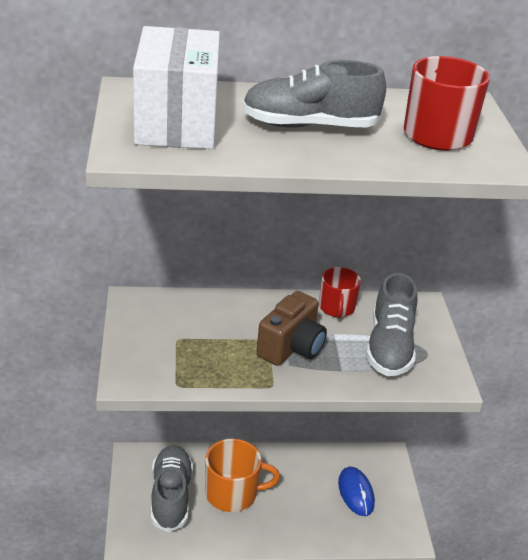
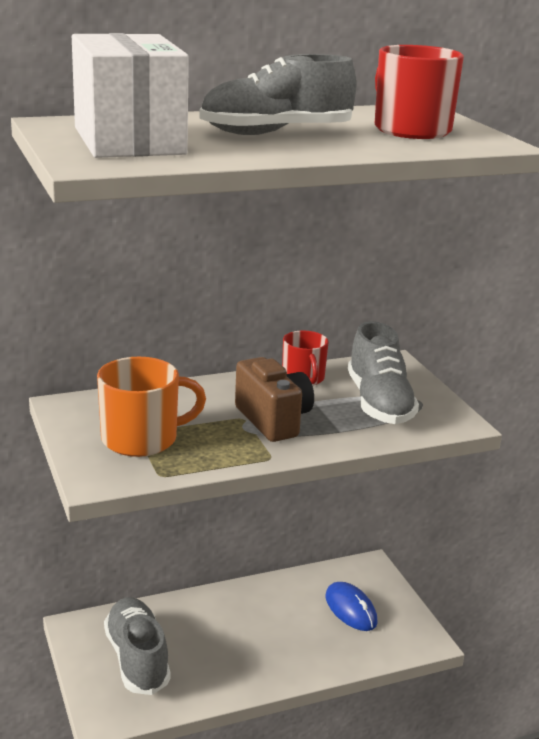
camera: 15 degrees left, 10 degrees down
(232, 493) = (210, 640): orange mug -> orange mug (142, 439)
(291, 348) = (273, 420): brown camera -> brown camera turned 45 degrees counterclockwise

